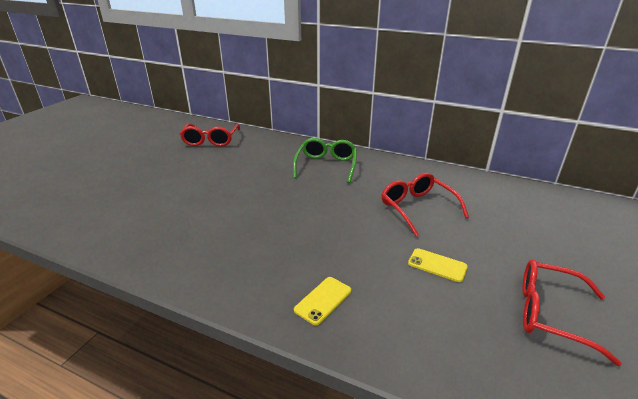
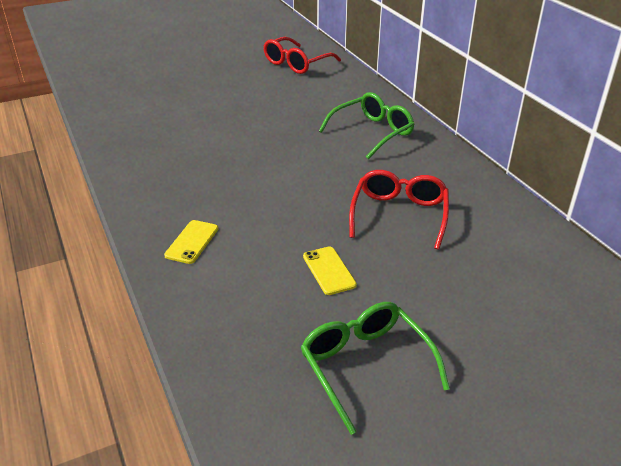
camera: 40 degrees right, 5 degrees up
(323, 300) = (192, 242): yellow phone -> yellow phone turned 60 degrees counterclockwise
(550, 314) = (365, 366): red glasses -> green glasses

